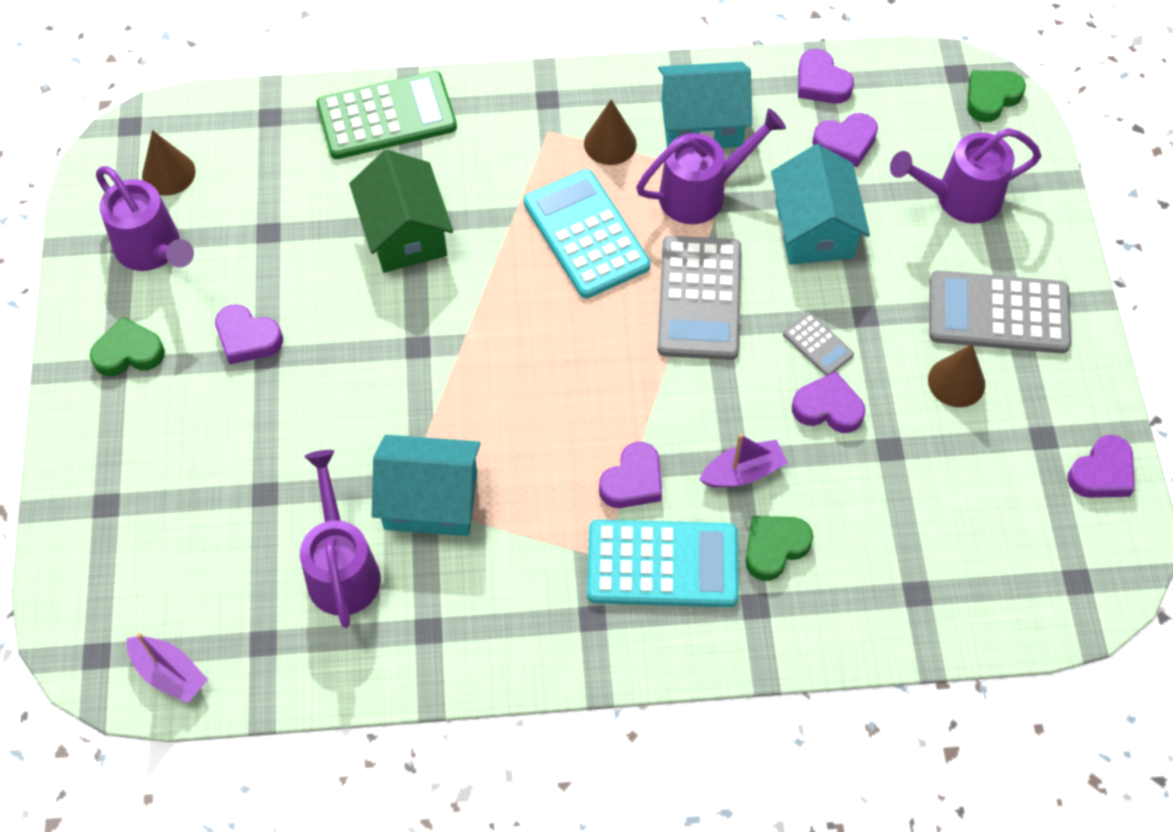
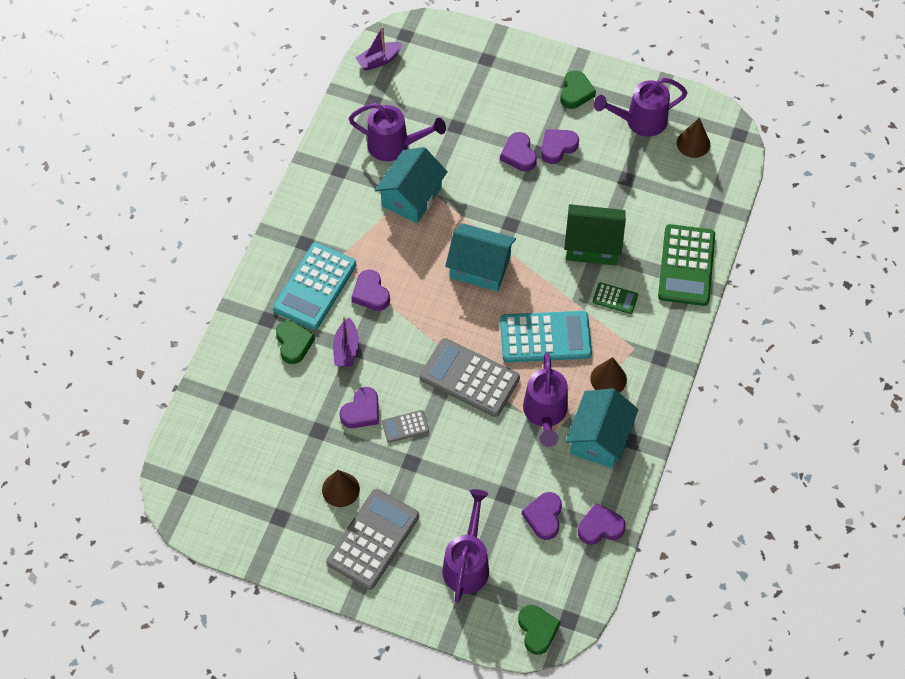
camera: 115 degrees right, 0 degrees up
(481, 177) = (615, 298): none -> green calculator
(814, 229) = (487, 465): turquoise house -> turquoise house (480, 267)
(1102, 473) = (240, 536): purple heart -> purple heart (519, 155)

